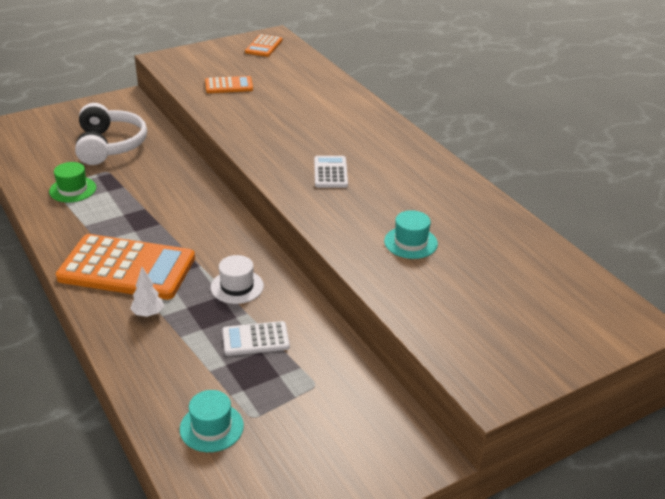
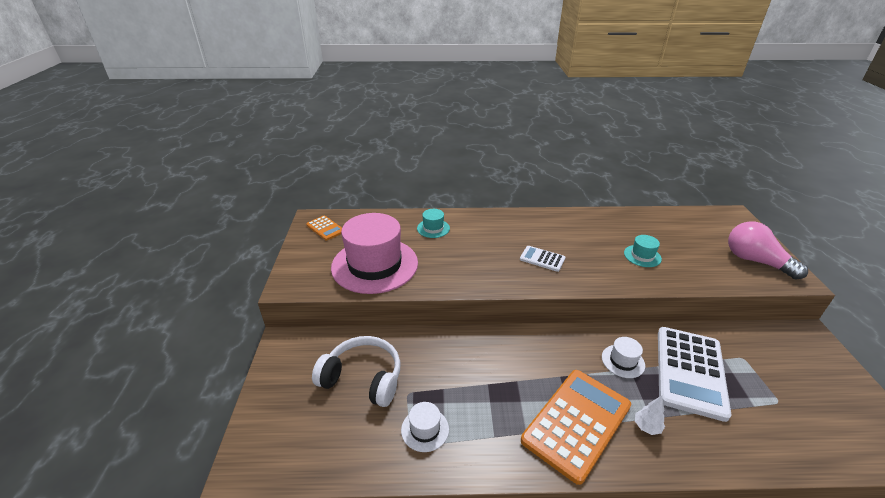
camera: 60 degrees left, 0 degrees up
(73, 189) = (425, 429): green hat -> white hat
(211, 427) = (792, 429): turquoise hat -> turquoise hat (433, 228)
(229, 86) = (375, 265): orange calculator -> pink hat
(255, 339) = (690, 371): white calculator -> white calculator, size x2.07
(503, 346) = (755, 261): none -> pink light bulb

